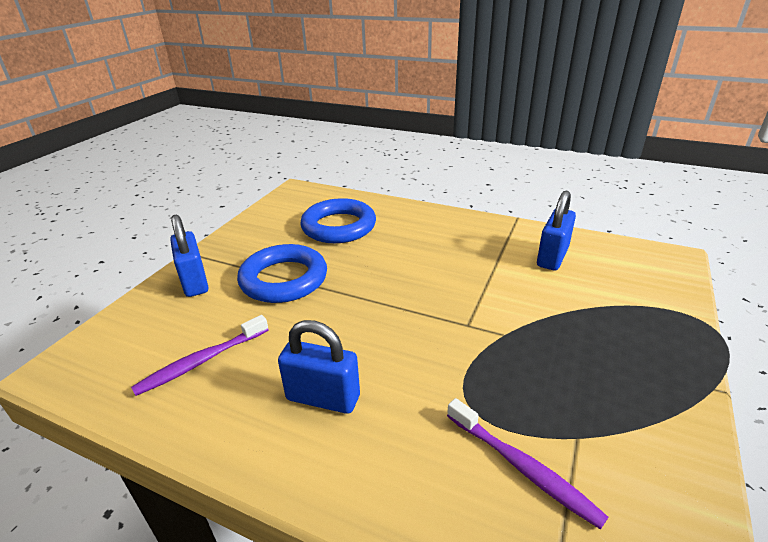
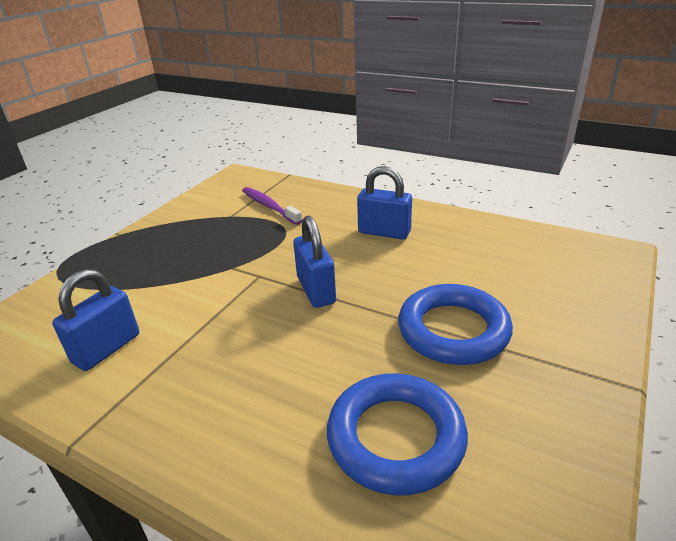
camera: 175 degrees left, 0 degrees up
(195, 282) = (569, 331): blue padlock -> blue padlock (316, 290)
(202, 361) = (491, 253): purple toothbrush -> none

